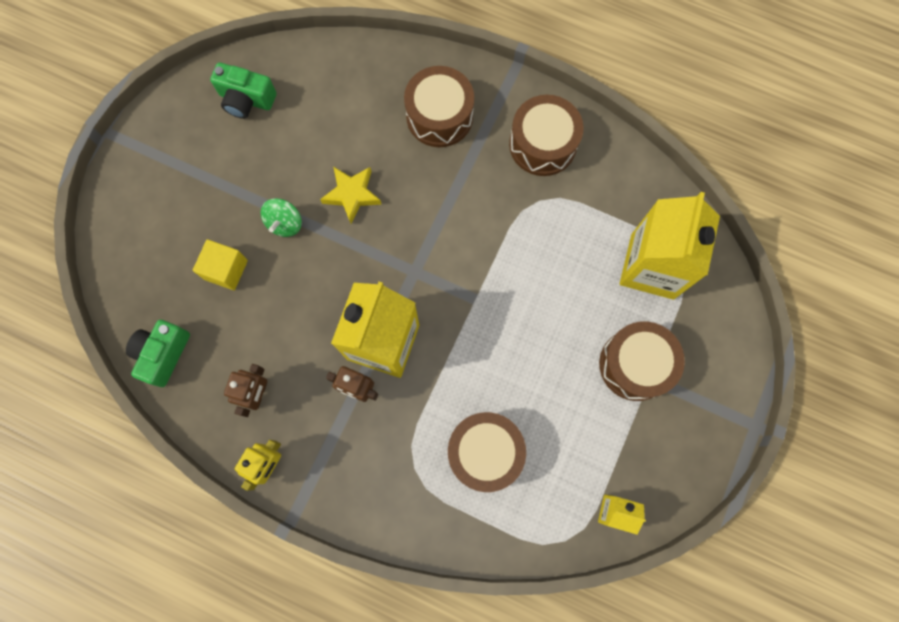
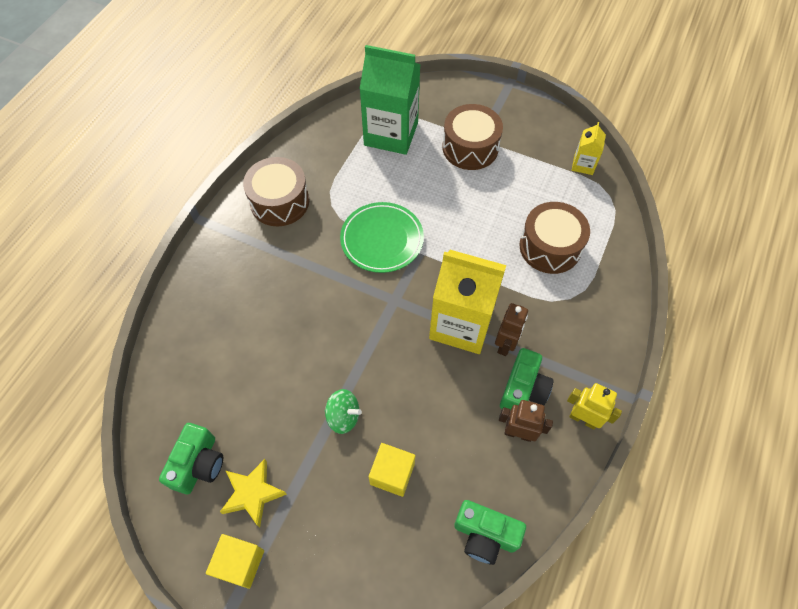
camera: 90 degrees left, 15 degrees down
(158, 143) = (240, 563): none -> yellow cube
(305, 403) = (523, 389): none -> green camera
(352, 195) = (316, 354): yellow star -> yellow star (253, 493)
(439, 116) = (242, 280): brown drum -> none
(492, 257) = (382, 239): none -> green plate
(652, 266) = (391, 134): yellow carton -> green carton

